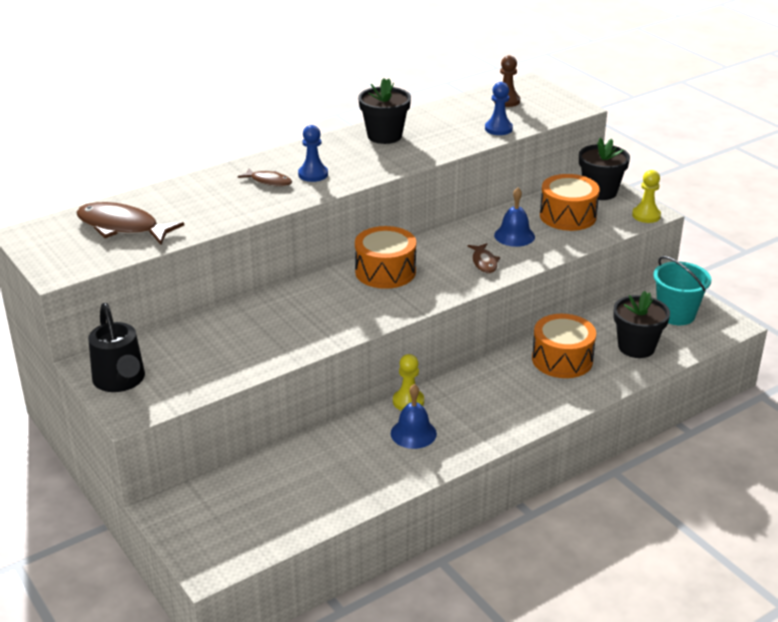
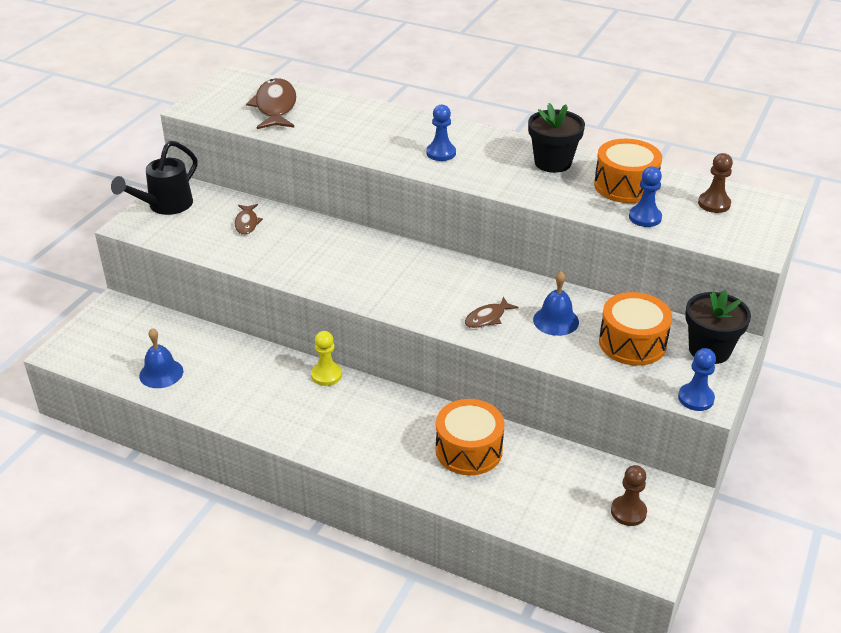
camera: 60 degrees right, 5 degrees up
(269, 181) = (407, 138): brown fish -> brown fish (247, 223)
(385, 272) = (418, 268): orange drum -> orange drum (625, 186)
(413, 433) = (284, 394): blue bell -> blue bell (161, 373)
(636, 347) = (537, 498): black flower pot -> none
(646, 215) = (696, 398): yellow pawn -> blue pawn
(676, 314) = (628, 512): turquoise bucket -> brown pawn

